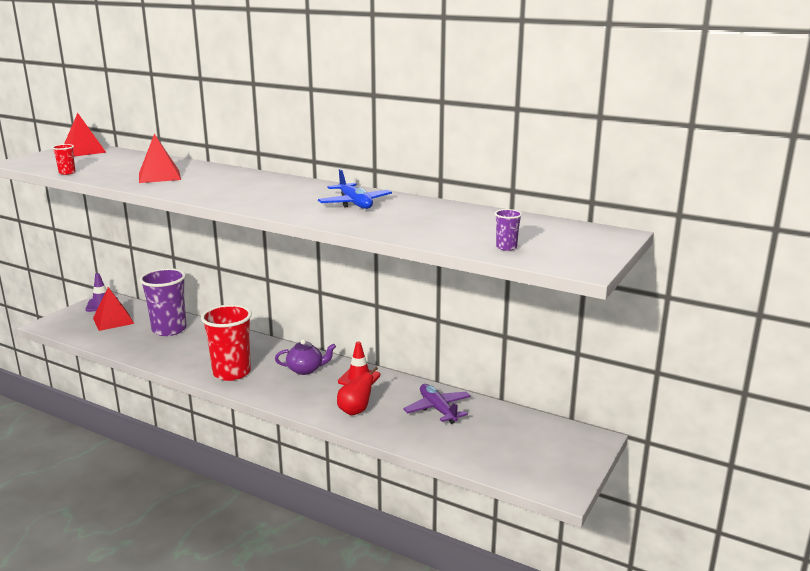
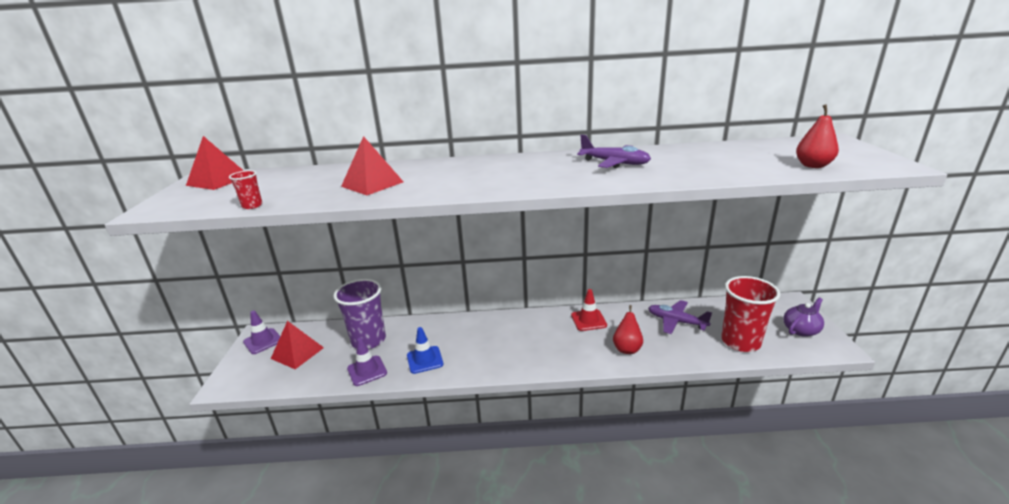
camera: 30 degrees left, 5 degrees up
(141, 349) = (367, 371): none -> purple traffic cone
(188, 357) = (425, 360): none -> blue traffic cone
(231, 373) = (484, 358): red cup -> red cup (740, 342)
(306, 369) = (539, 329): purple teapot -> purple teapot (801, 330)
(355, 203) = (614, 163): blue plane -> purple plane
(506, 247) = (813, 166): purple cup -> red pear

